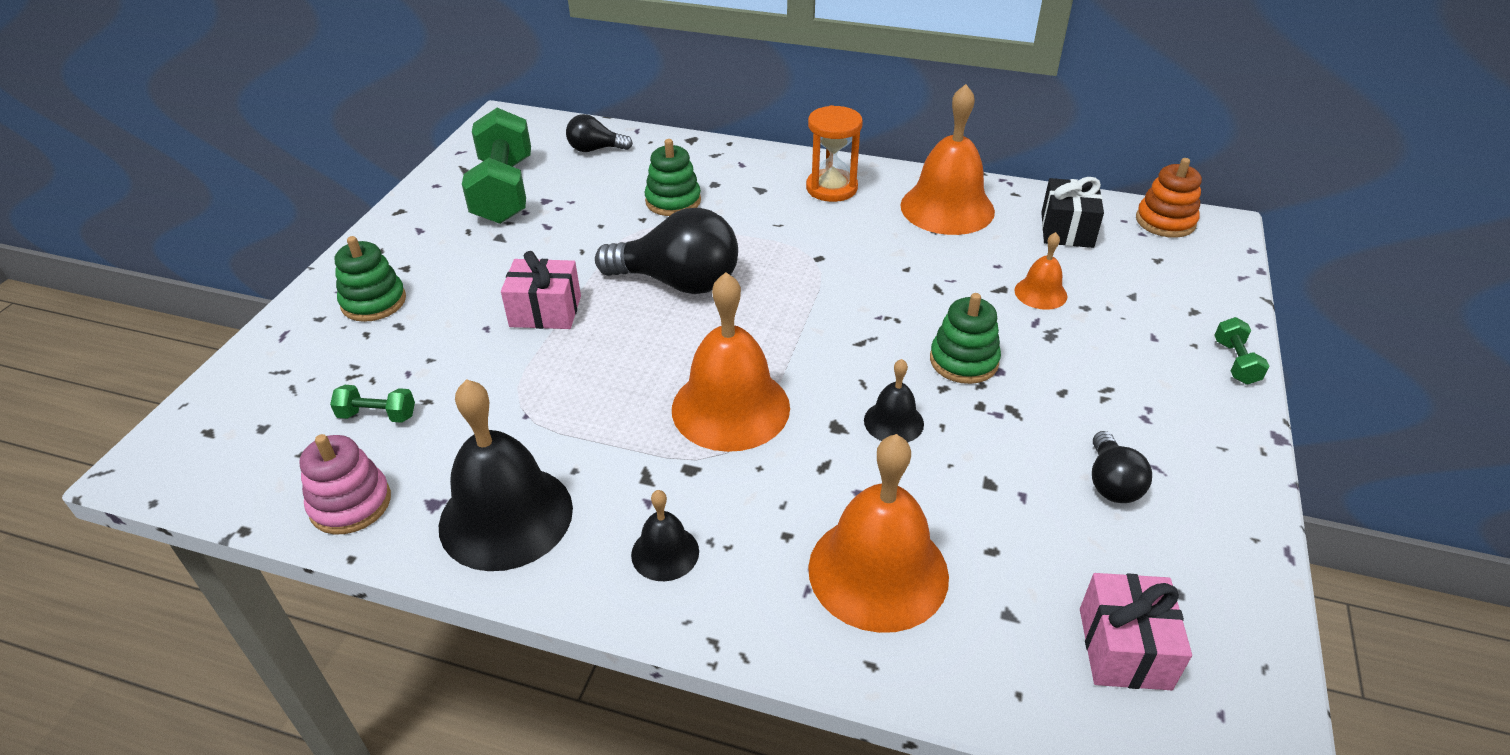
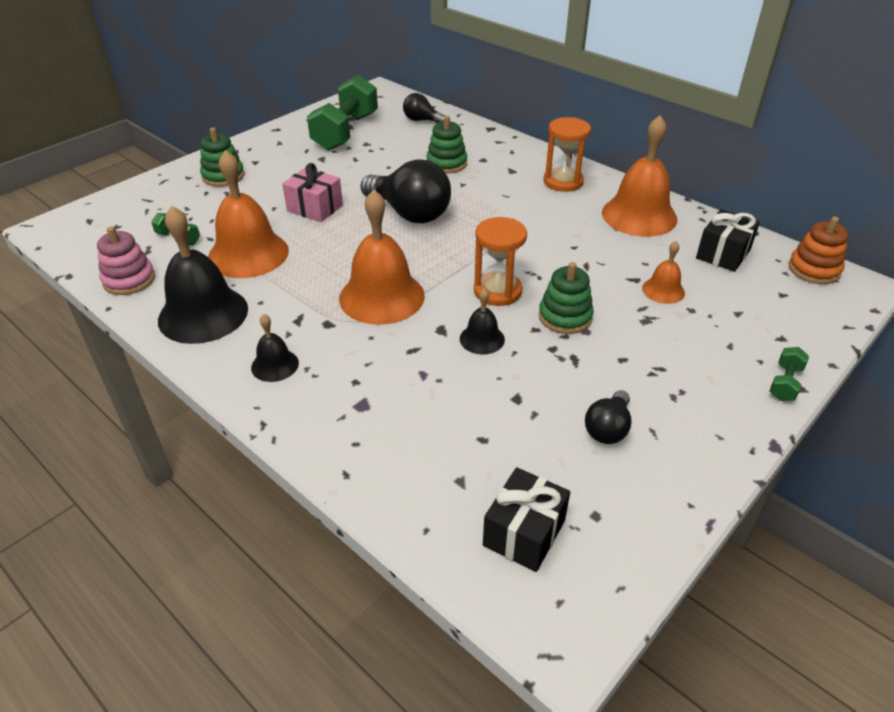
camera: 25 degrees right, 0 degrees up
(864, 353) = (497, 291): none -> orange hourglass
(878, 571) = (395, 423): orange bell -> orange bell (248, 254)
(1124, 648) = (524, 533): pink gift -> black gift

